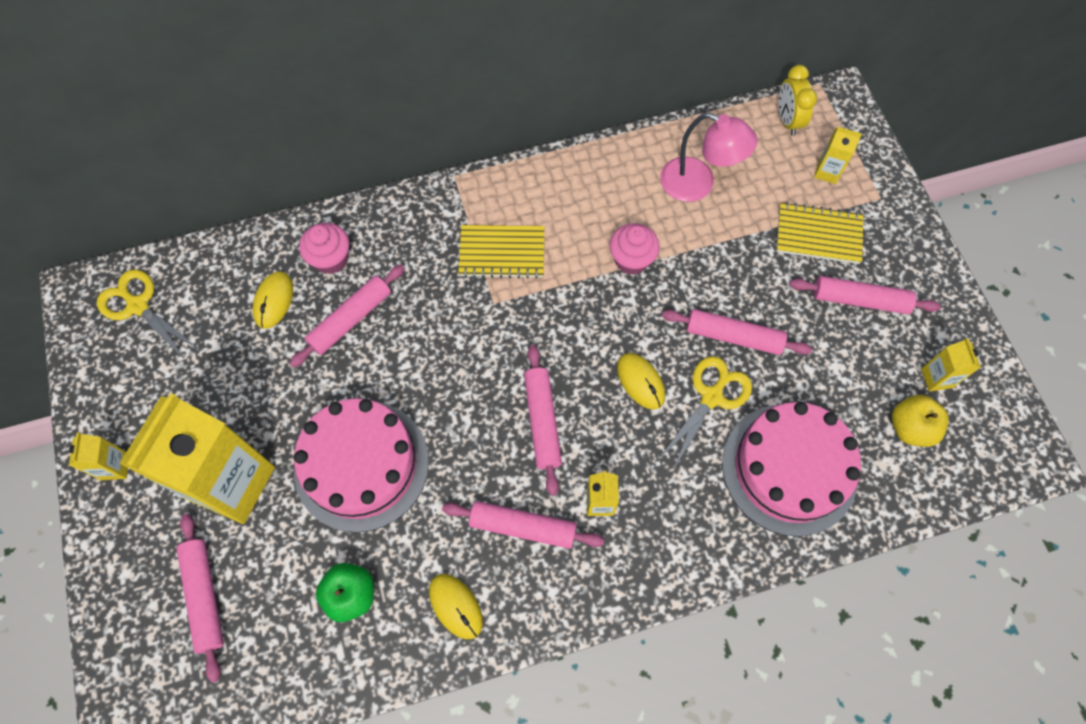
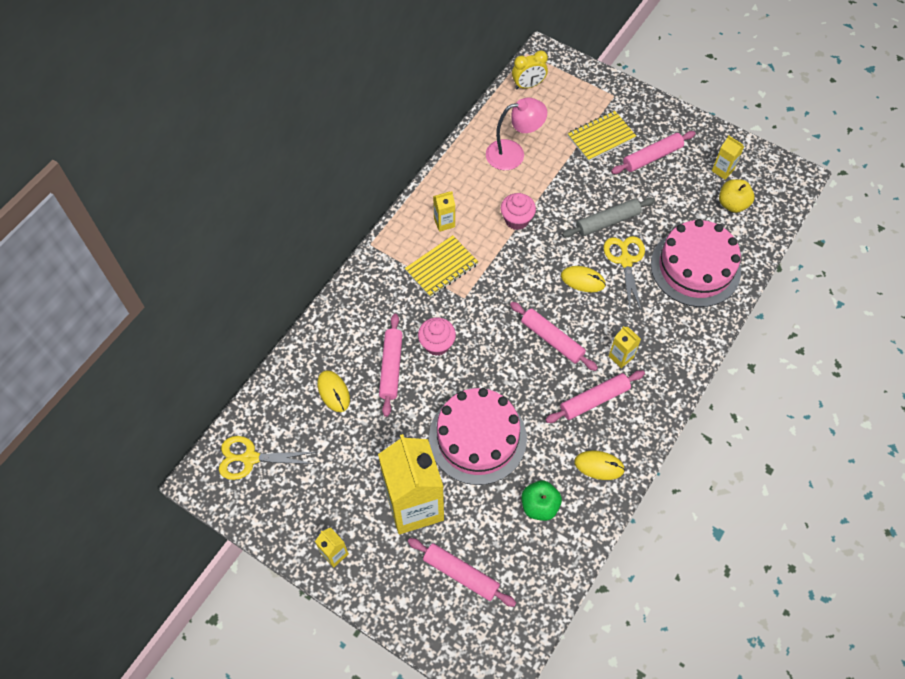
camera: 40 degrees left, 5 degrees down
(331, 259) = (344, 343): pink cupcake -> pink cupcake (437, 344)
(733, 337) = (607, 222): pink rolling pin -> grey rolling pin
(787, 120) = (528, 85): yellow clock -> yellow clock turned 60 degrees counterclockwise
(827, 172) = (574, 100): yellow carton -> yellow carton (444, 223)

